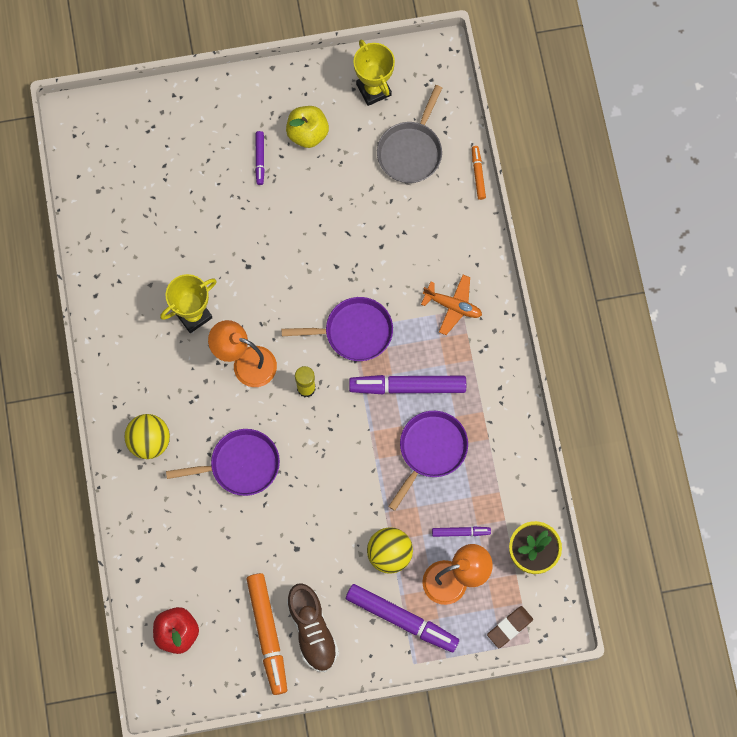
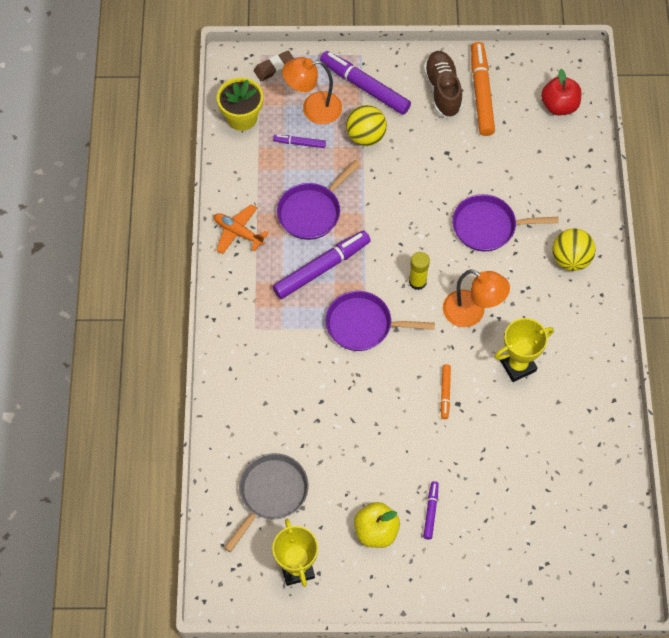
camera: 170 degrees left, 10 degrees down
(407, 387) = (322, 268): purple marker -> purple marker turned 45 degrees counterclockwise
(453, 306) = (263, 333): orange plane -> orange plane (238, 232)
(478, 174) = (207, 458): orange marker -> orange marker (445, 393)

